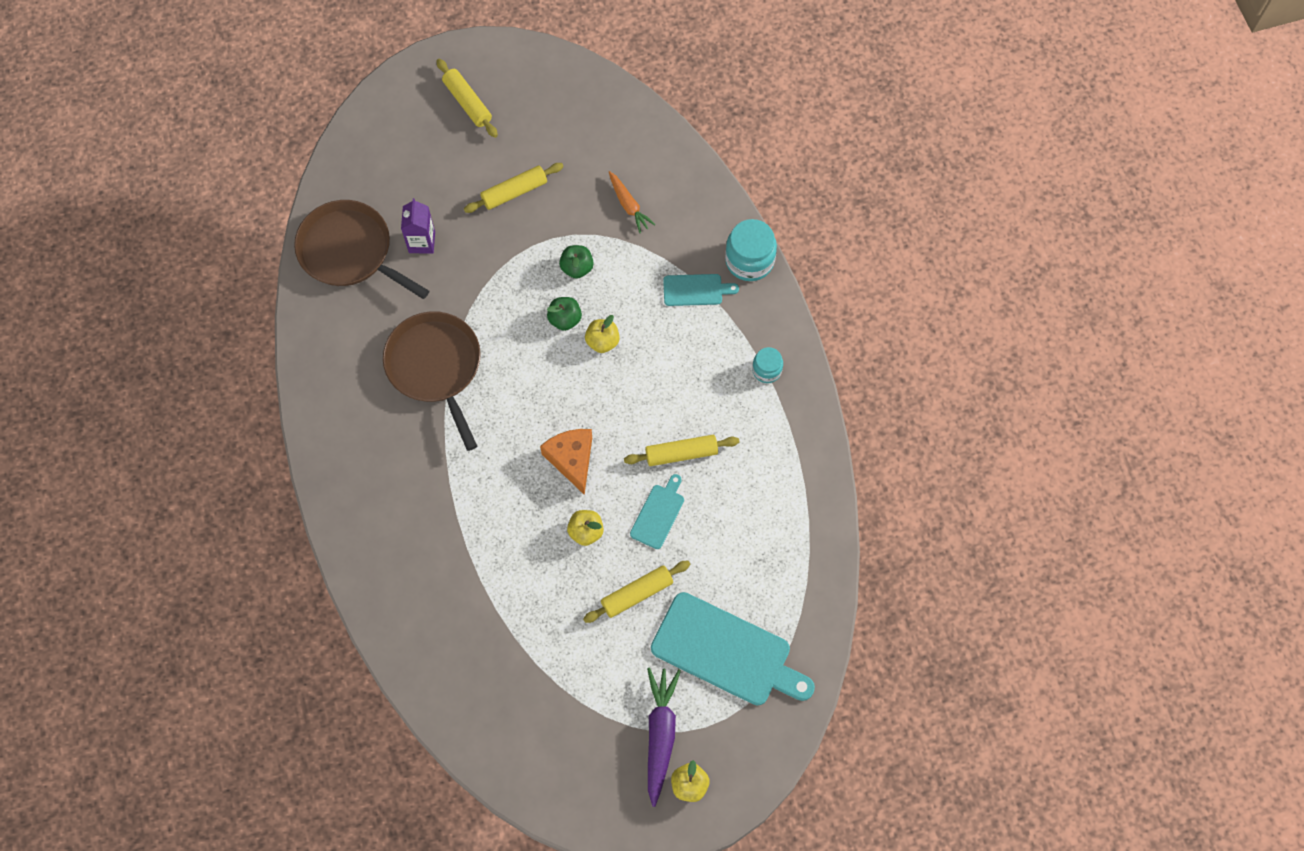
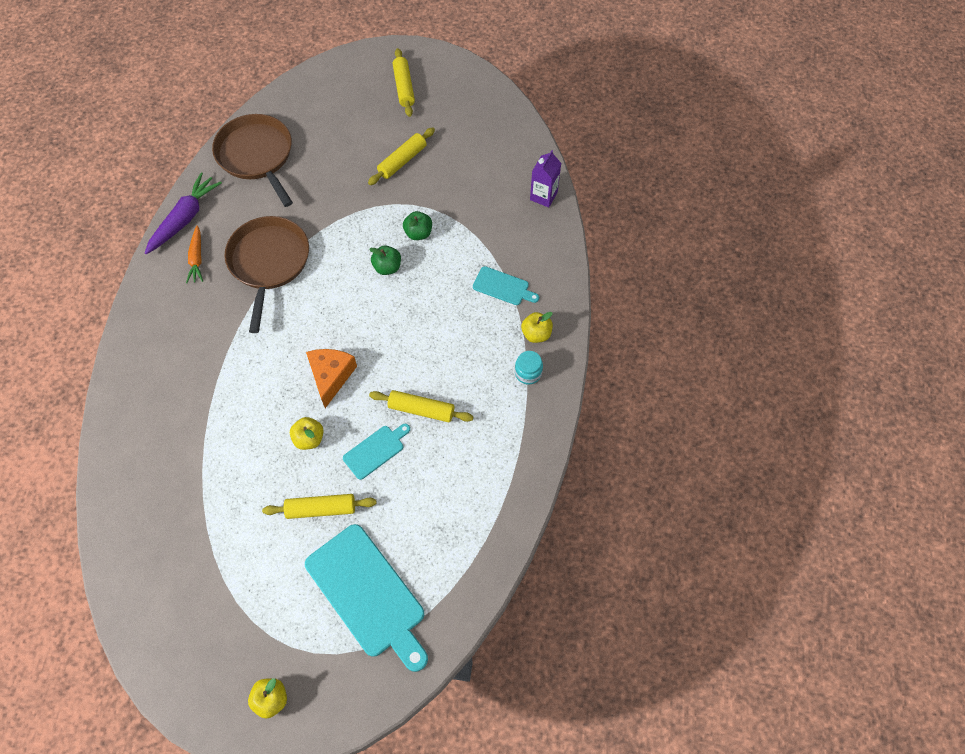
camera: 25 degrees right, 5 degrees down
(422, 242) = (313, 169): purple carton -> purple carton (543, 196)
(514, 192) = (402, 161): yellow rolling pin -> yellow rolling pin turned 45 degrees counterclockwise
(602, 341) = (407, 296): yellow apple -> yellow apple (536, 334)
(629, 205) = (484, 203): orange carrot -> orange carrot (197, 258)
(660, 734) = (272, 640): purple carrot -> purple carrot (185, 218)
(749, 260) = (559, 282): turquoise jar -> none

